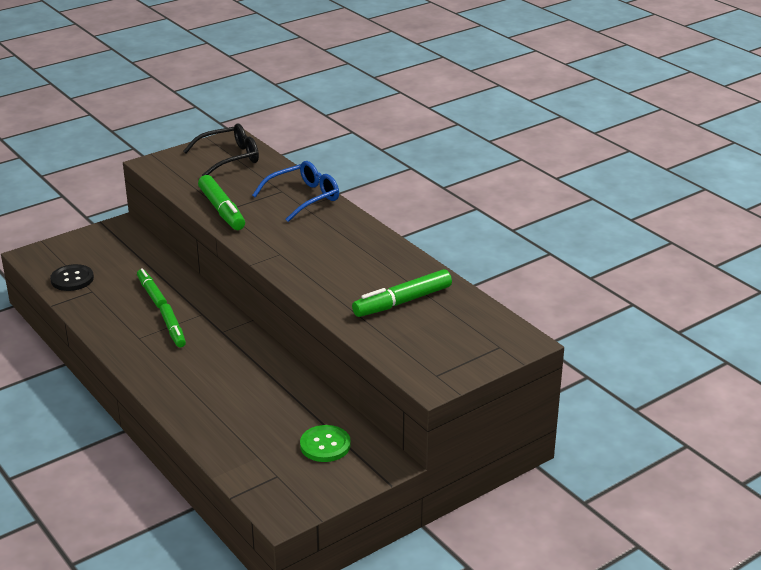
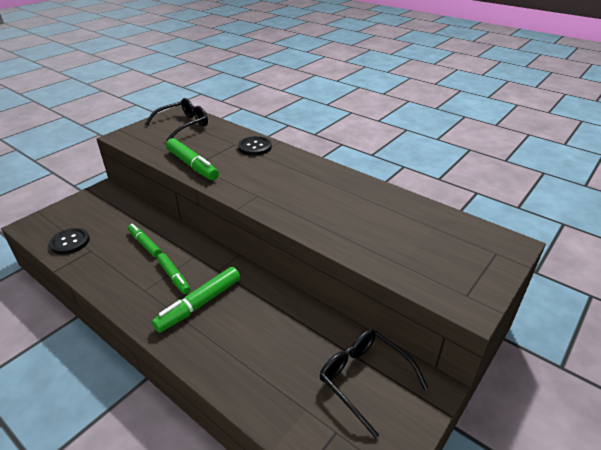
camera: 15 degrees left, 5 degrees up
(304, 198) = (255, 147): blue glasses -> black button
(325, 445) = (364, 379): green button -> black glasses
(402, 302) = (385, 223): green marker -> green marker (199, 304)

